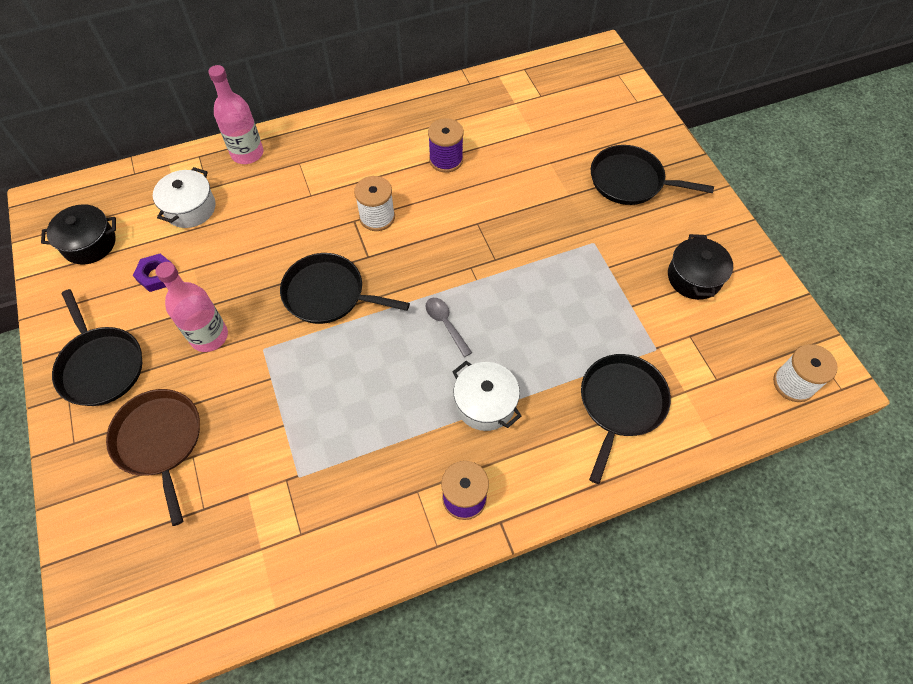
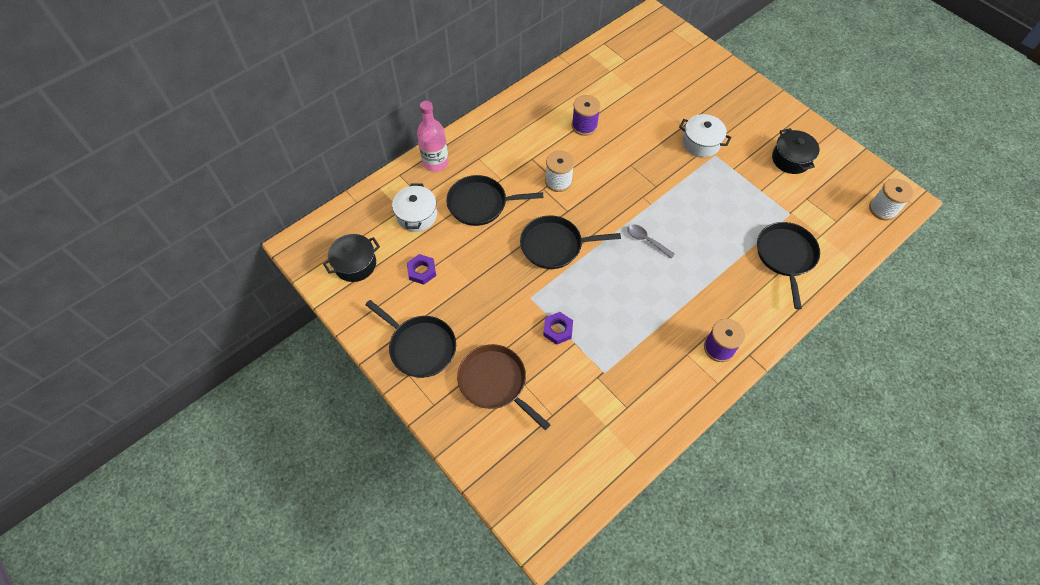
camera: 20 degrees left, 0 degrees up
(209, 336) = (487, 301): pink bottle -> none
(272, 401) = (558, 329): none -> purple nut
(485, 403) = (700, 284): white pot -> white pot (701, 143)
(630, 181) = (718, 105): black pan -> black pan (481, 204)

